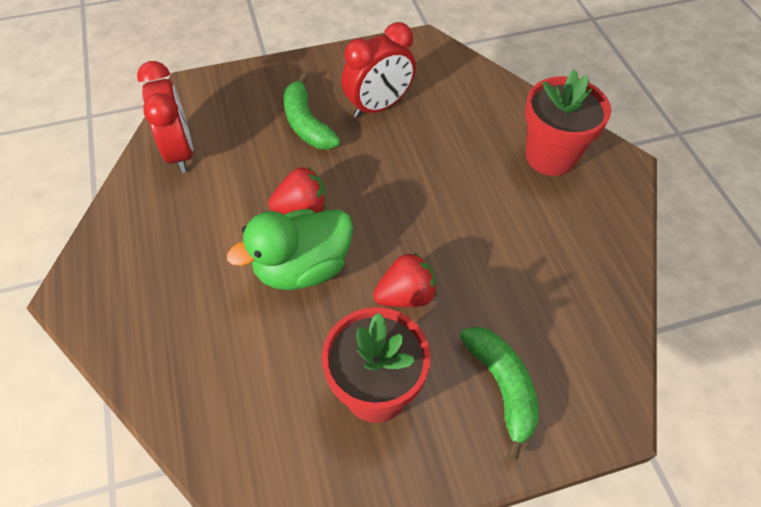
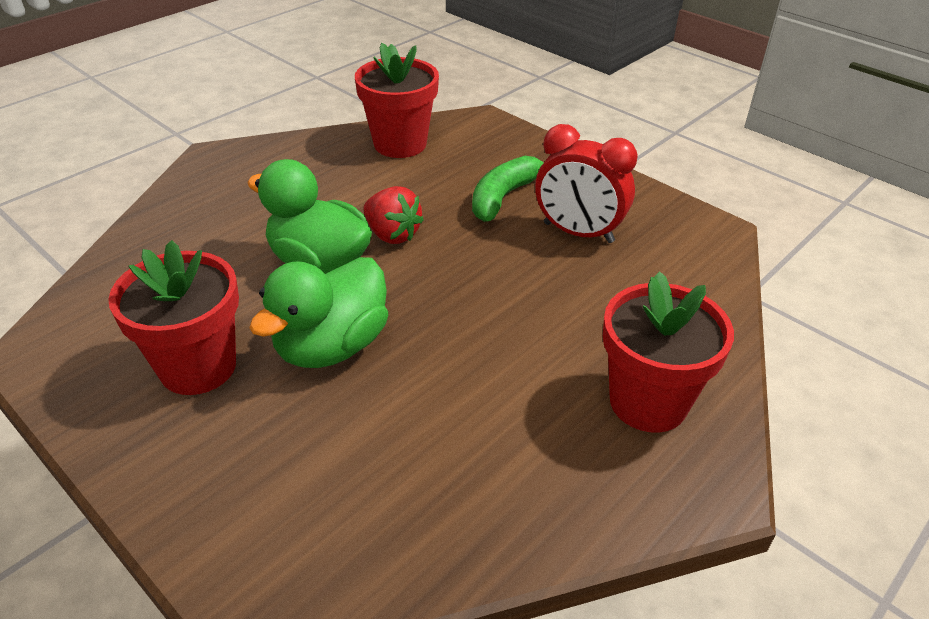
camera: 60 degrees right, 15 degrees down
(180, 152) = (400, 144): red clock -> red flower pot
(406, 295) = (332, 346): red strawberry -> green duck
(502, 387) = (251, 471): green banana -> none

